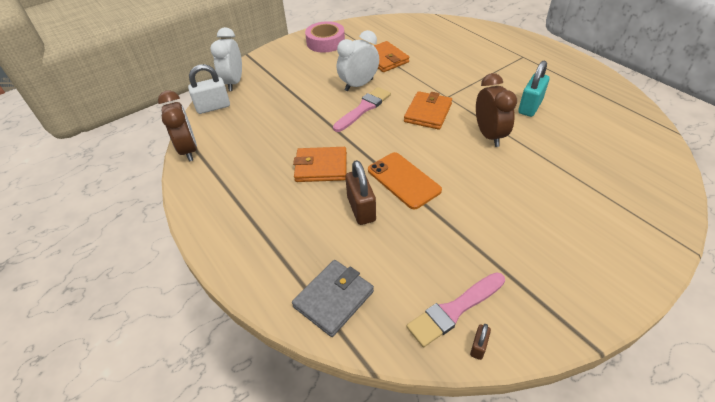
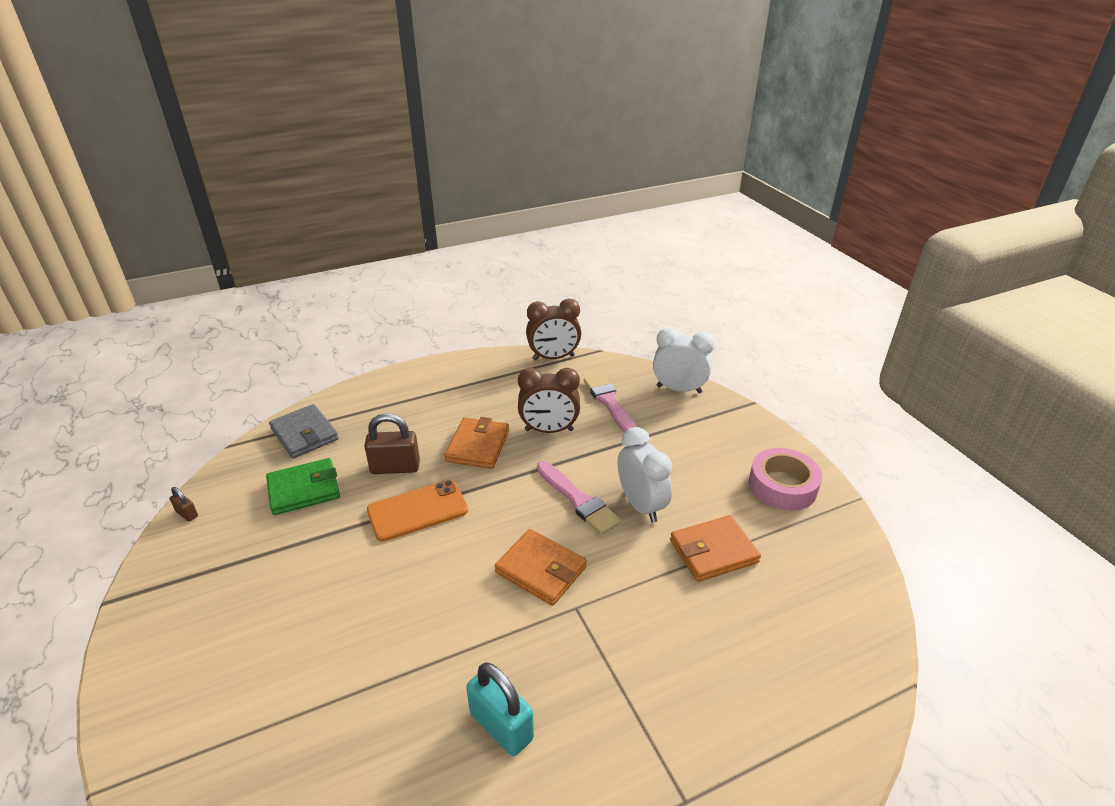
camera: 100 degrees right, 10 degrees down
(213, 107) = (628, 373): white padlock -> none
(409, 262) = (304, 489): none -> green wallet
(454, 310) = (231, 508): pink brush -> pink brush (609, 403)
(489, 135) = (455, 630): brown clock -> brown clock (549, 430)

